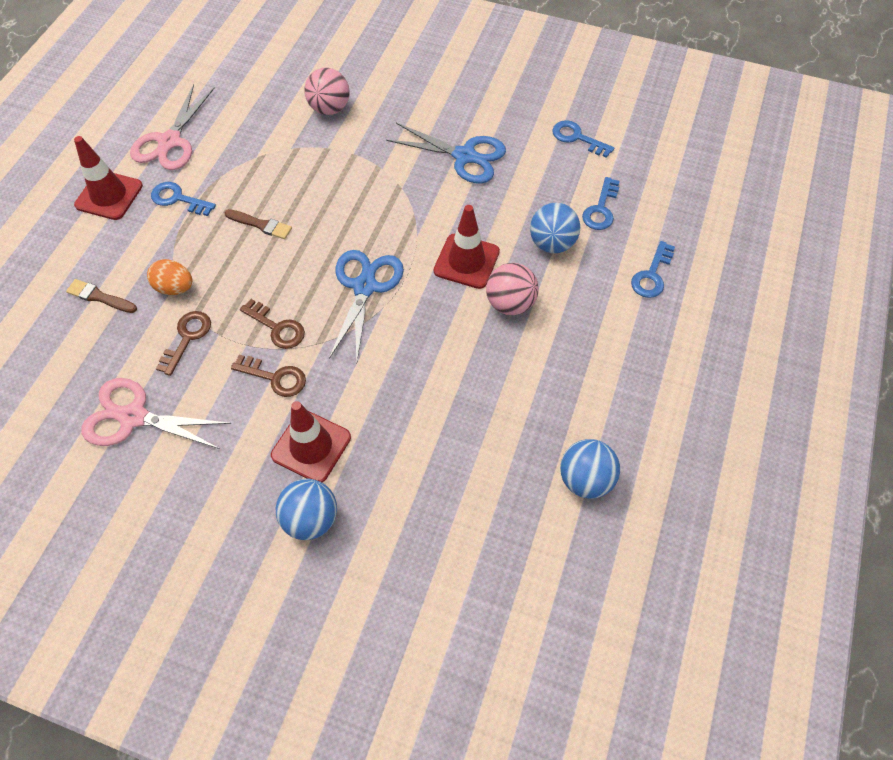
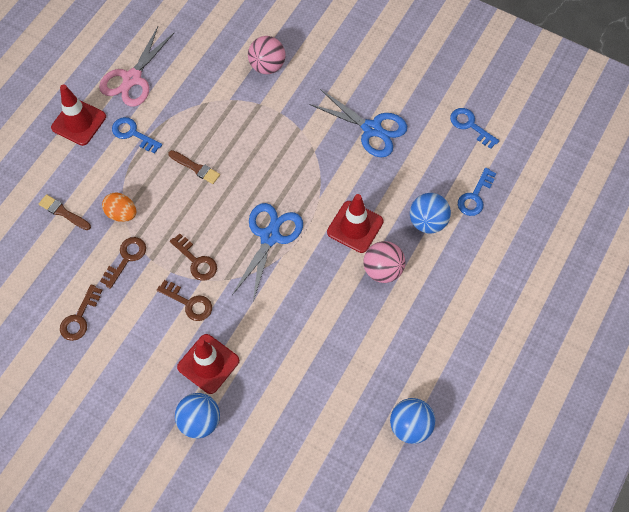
camera: 10 degrees right, 5 degrees up
(134, 417) = (79, 318): pink scissors -> brown key
(652, 275) = (503, 263): blue key -> none

